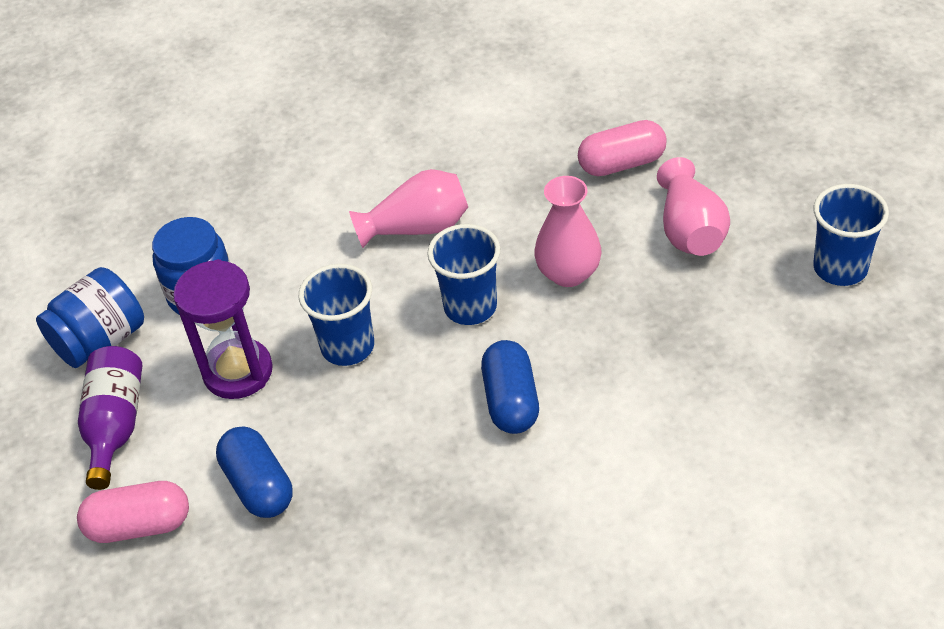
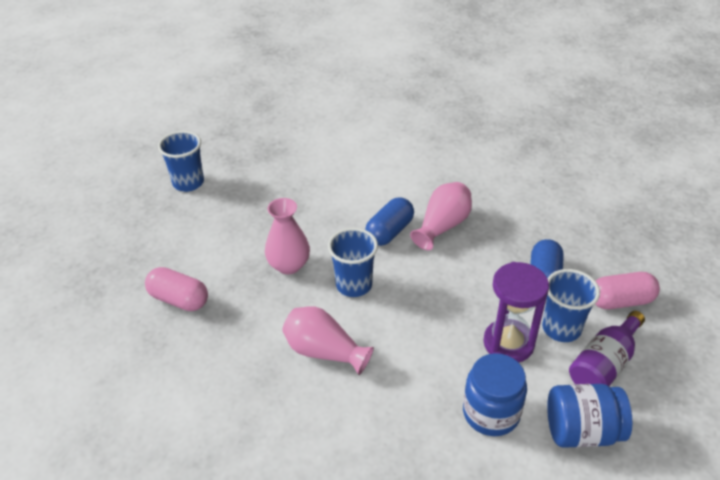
camera: 140 degrees left, 5 degrees down
(139, 525) = (620, 301): pink capsule -> pink capsule turned 45 degrees counterclockwise
(348, 347) = (436, 312): blue cup -> blue cup (561, 328)
(690, 230) = (210, 242): pink vase -> pink vase (442, 226)

